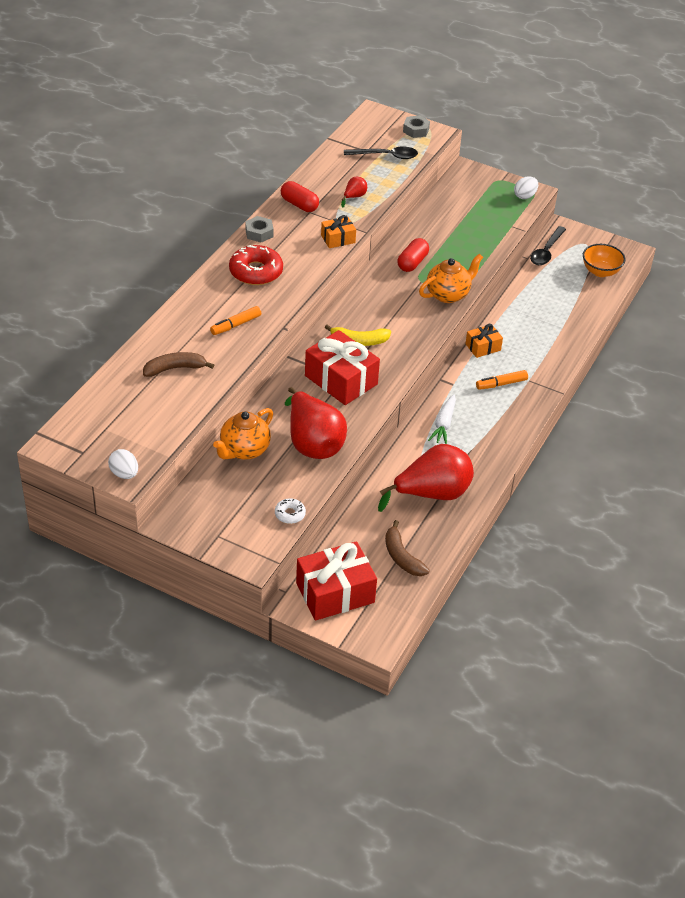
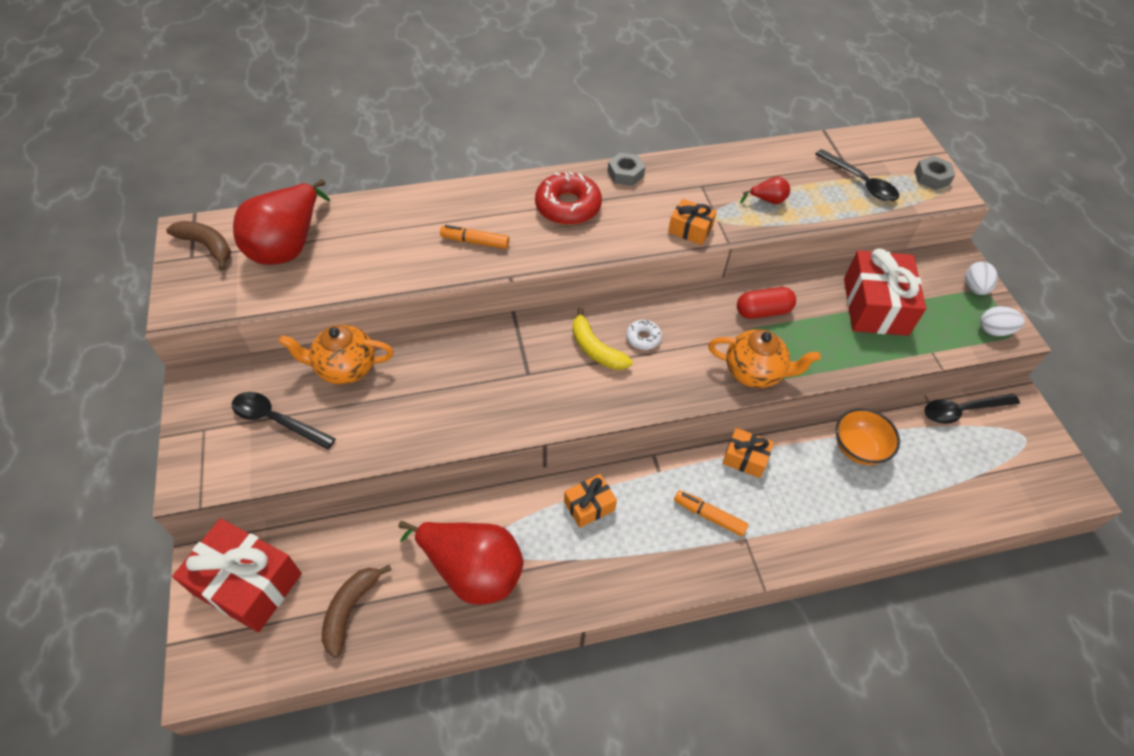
camera: 50 degrees right, 10 degrees up
(124, 474) = (183, 302): white egg -> white egg (974, 288)
(175, 368) = (367, 242): brown banana -> brown banana (207, 246)
(250, 500) = (277, 420): none -> black spoon
(290, 514) = (281, 467): white donut -> white donut (643, 338)
(299, 205) = (702, 173): red capsule -> none
(313, 443) = (406, 414): red pear -> red pear (288, 245)
(341, 380) = (523, 373): red gift -> red gift (875, 306)
(443, 424) = (589, 506): white carrot -> orange gift
(600, 271) = (1003, 484): orange bowl -> orange bowl (858, 448)

